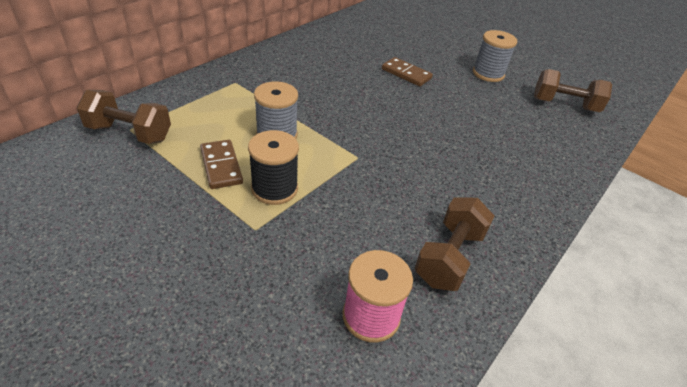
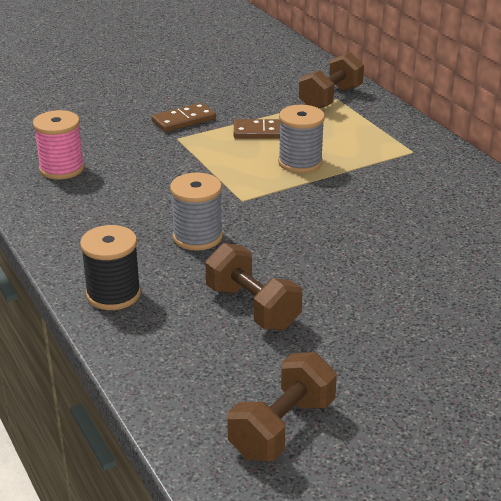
camera: 115 degrees right, 10 degrees down
(274, 188) = (219, 151): black spool -> black spool (113, 294)
(406, 74) = (417, 280): brown domino -> brown domino (183, 120)
(449, 257) = (82, 216): brown dumbbell -> brown dumbbell (252, 308)
(488, 74) = (405, 372): grey spool -> grey spool (197, 237)

